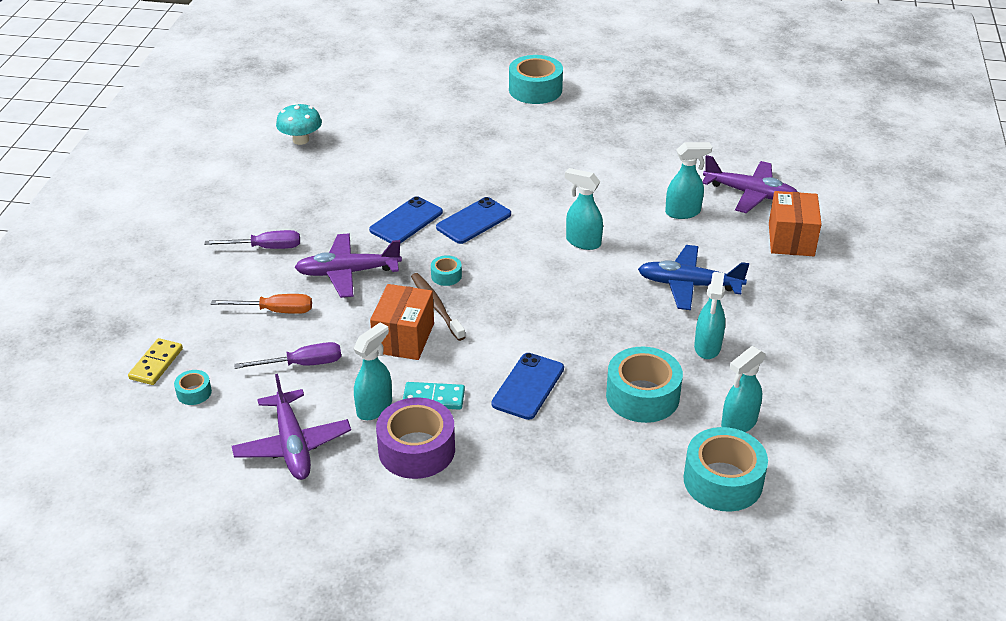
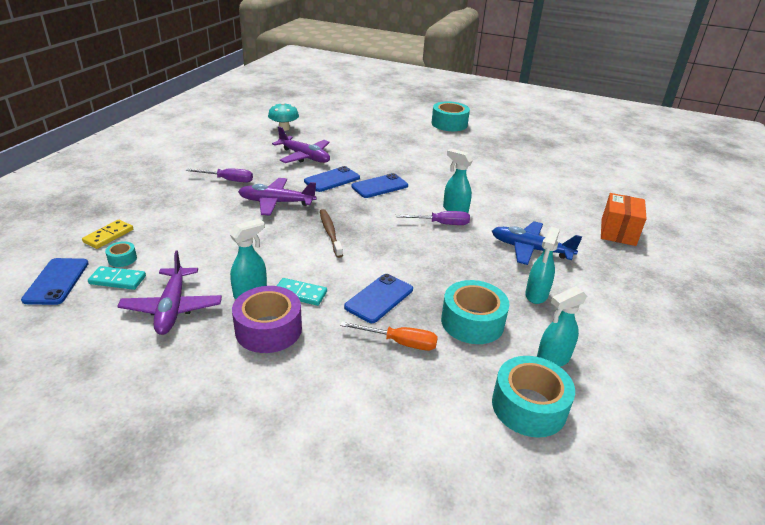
camera: 10 degrees right, 5 degrees down
(132, 438) = (57, 281): none -> blue phone
(205, 422) = (117, 280): none -> turquoise domino
(275, 311) = (213, 217): orange screwdriver -> orange screwdriver (400, 342)
(303, 364) = (212, 254): purple screwdriver -> purple screwdriver (441, 224)
(403, 338) = (296, 249): orange box -> none
(446, 276) = (346, 215): turquoise tape -> none
(683, 212) = (536, 203): turquoise spray bottle -> none
(750, 194) = (590, 200): purple plane -> purple plane (304, 157)

